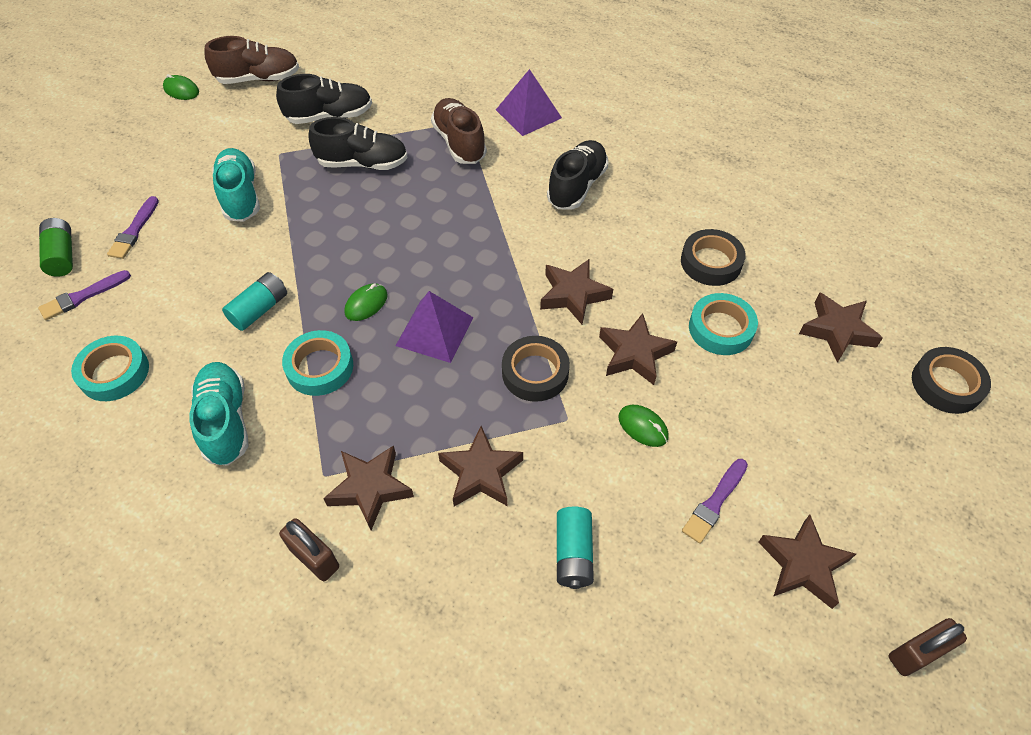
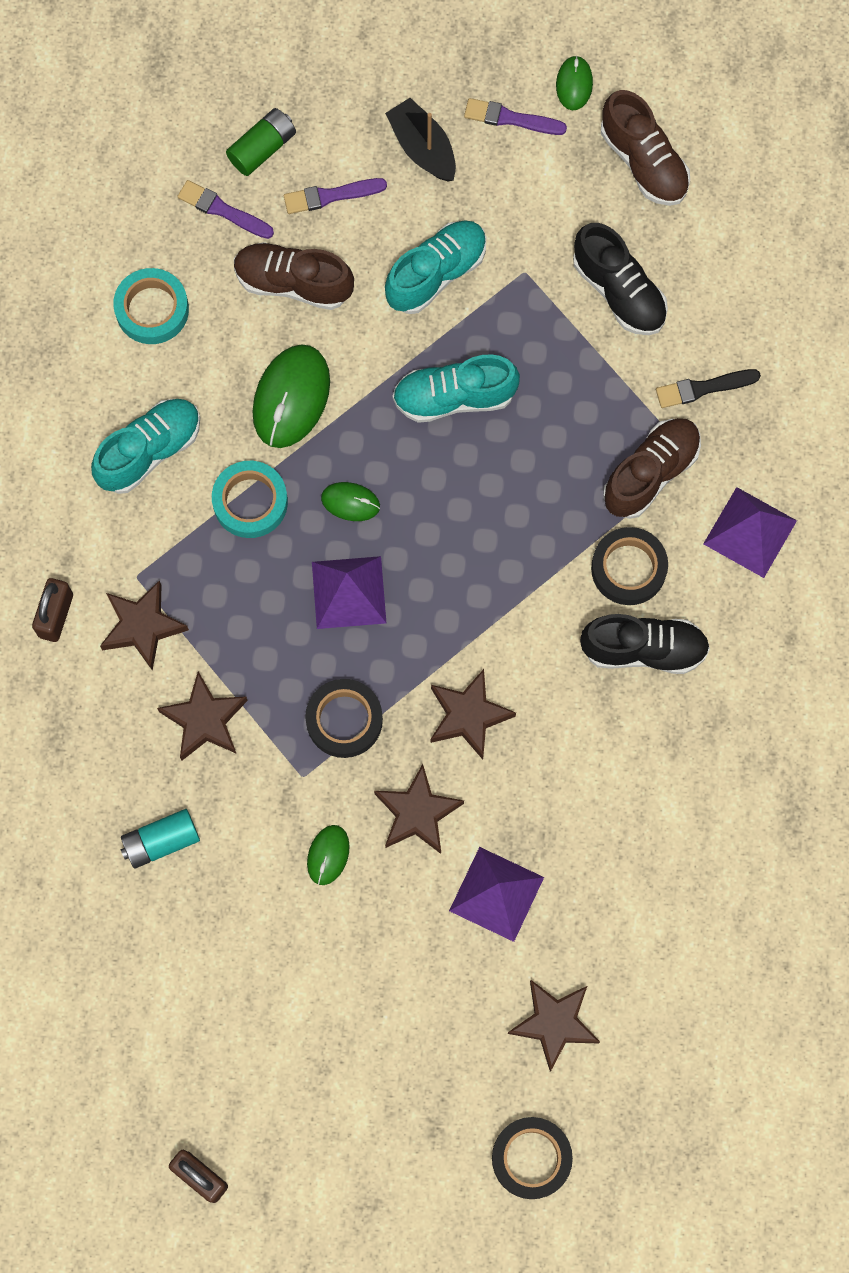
camera: 65 degrees right, 20 degrees up
(149, 172) = (422, 148): none -> black boat
(176, 275) = (293, 283): none -> brown shoe
(259, 309) = (291, 398): turquoise battery -> green mouse
(334, 218) = (454, 397): none -> turquoise shoe
(362, 163) = (557, 378): black shoe -> none
(422, 102) = (703, 388): none -> black brush
(711, 262) = (593, 852): black tape -> black tape (628, 568)
(714, 503) = (273, 954): purple brush -> purple brush (511, 118)
(721, 328) = (496, 894): turquoise tape -> purple pyramid
(803, 565) = (243, 1056): brown star -> none

